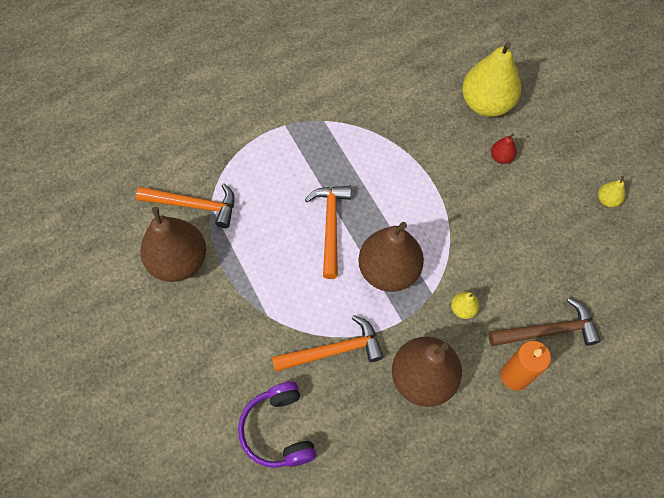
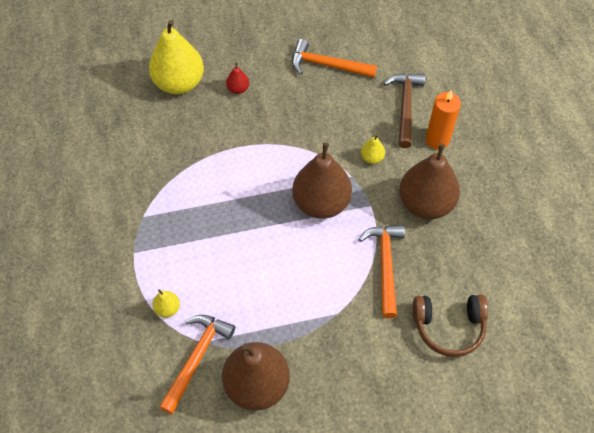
camera: 75 degrees left, 5 degrees down
(278, 430) = (448, 327): purple headphones -> brown headphones
(331, 226) = (262, 238): orange hammer -> orange hammer (327, 65)
(607, 200) = (304, 32): yellow pear -> yellow pear (167, 308)

